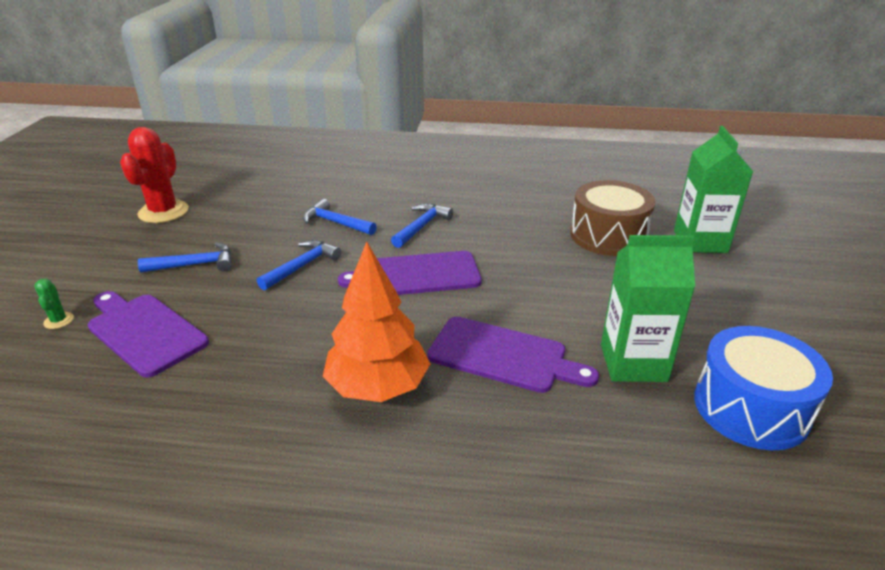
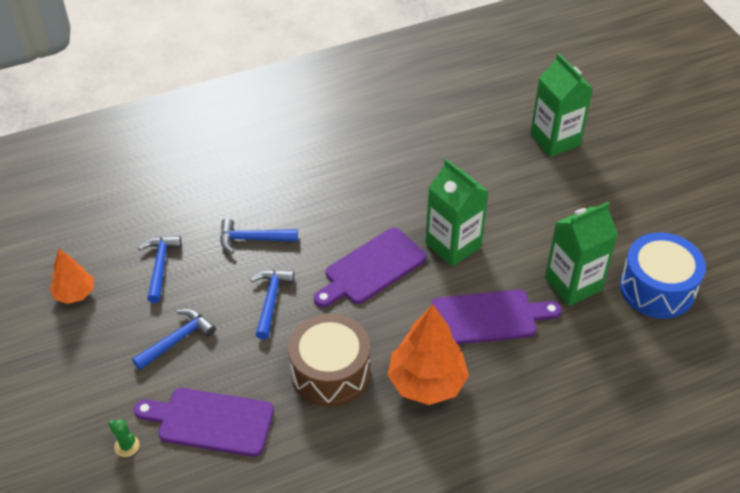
camera: 30 degrees left, 15 degrees up
(163, 212) = (75, 294): red cactus -> orange tree
(421, 226) = (331, 212): blue hammer -> blue hammer (160, 266)
(518, 284) = (453, 245): none -> green carton
(608, 236) = (485, 161): brown drum -> brown drum (330, 372)

